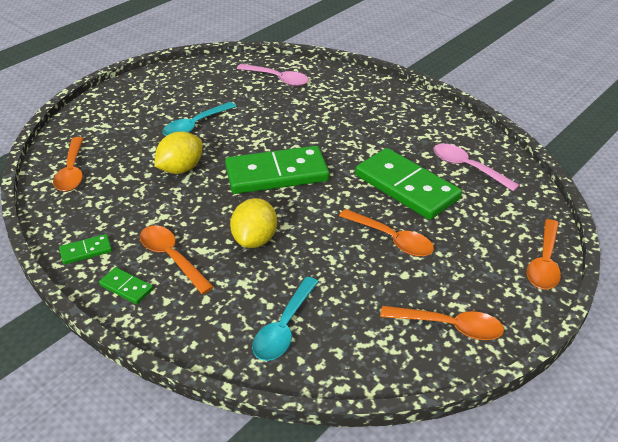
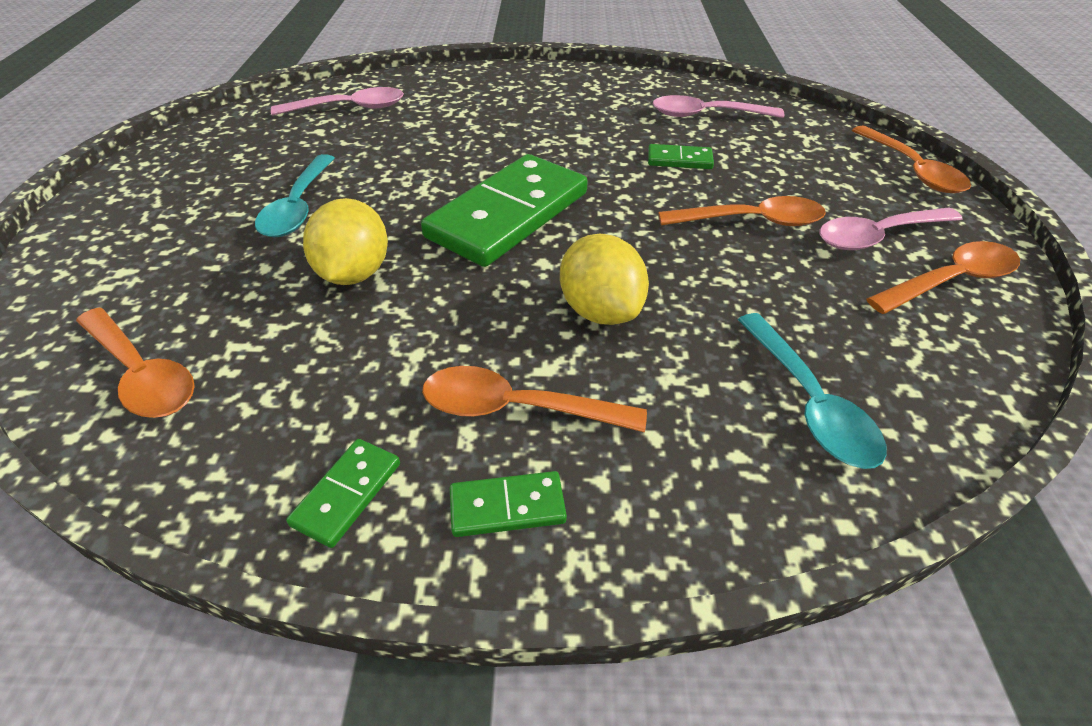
camera: 40 degrees left, 5 degrees up
(406, 187) = (679, 160): green domino -> green domino, size x0.43
(450, 284) = (877, 236): none -> pink spoon

